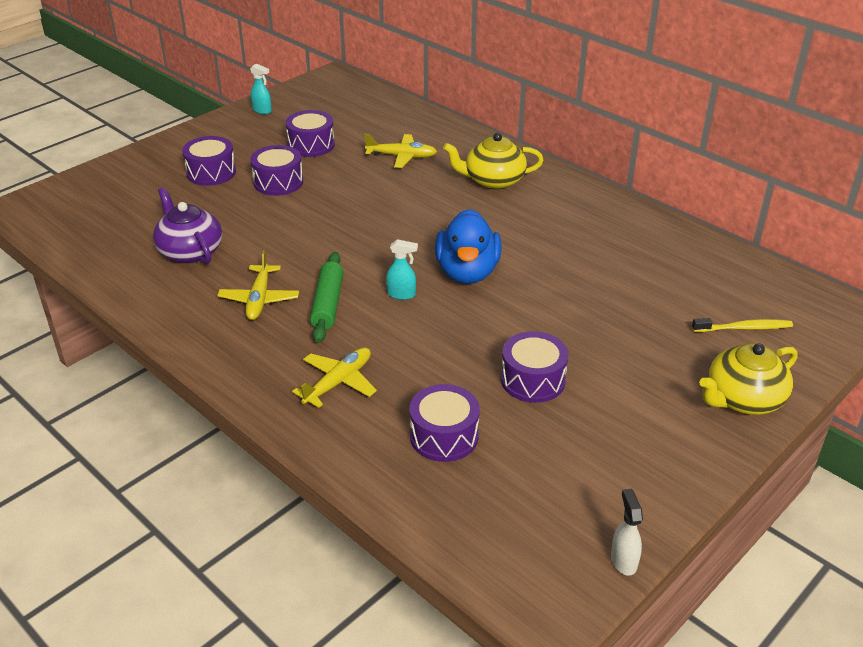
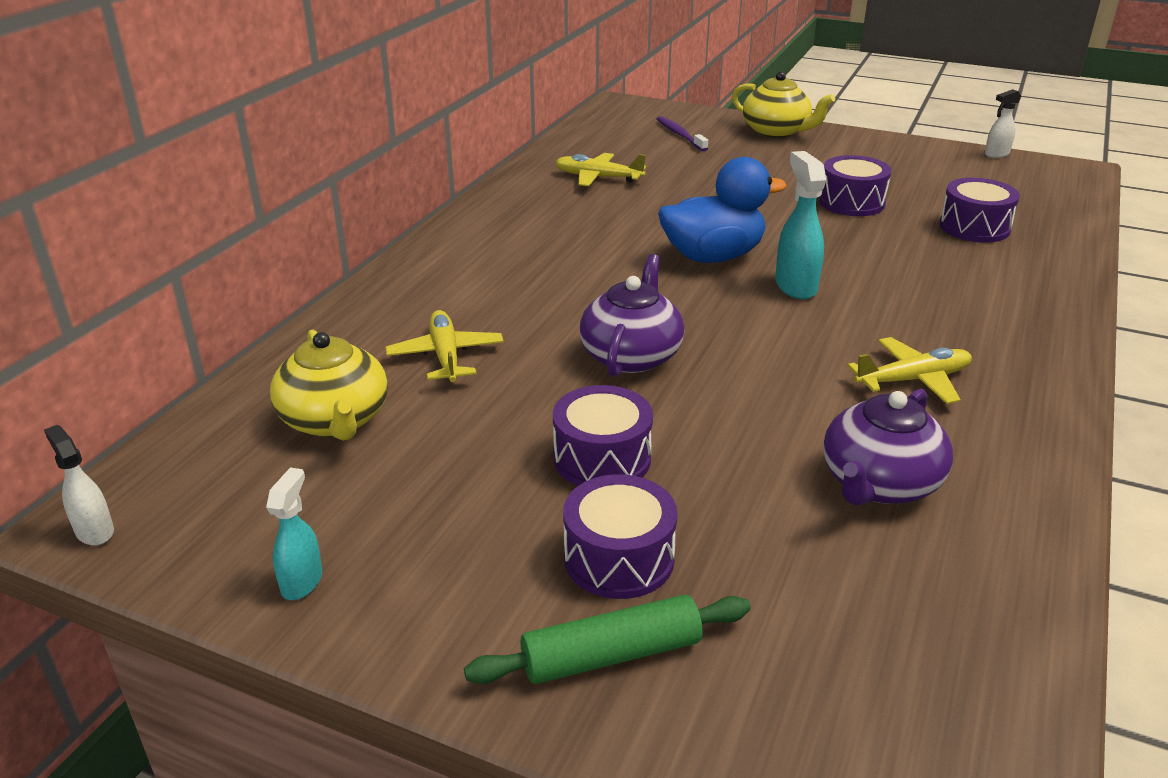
camera: 110 degrees left, 5 degrees down
(311, 145) = (444, 461): purple drum -> none
(327, 77) = (94, 531): none -> white spray bottle
(328, 304) = (865, 328): green rolling pin -> green rolling pin (611, 655)
(338, 382) = (980, 290): yellow plane -> yellow plane (598, 178)
(361, 210) = (631, 355): none -> purple teapot
(402, 294) = (795, 286): turquoise spray bottle -> turquoise spray bottle, size x1.60
(493, 181) = (484, 273): yellow teapot -> yellow teapot (335, 420)
(744, 328) = (680, 135): yellow toothbrush -> purple toothbrush

